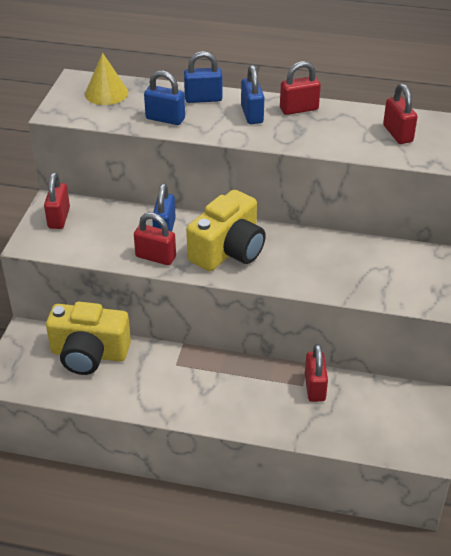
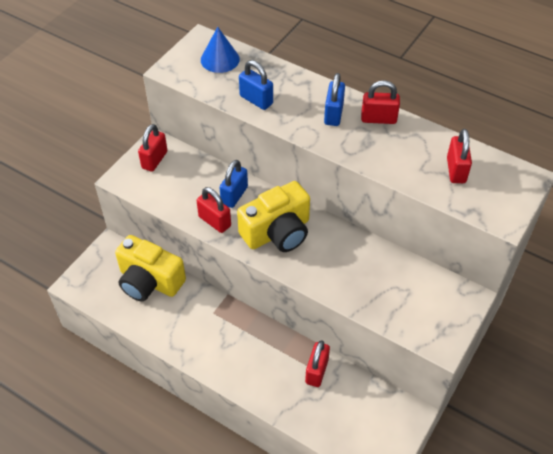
camera: 20 degrees right, 10 degrees up
(106, 93) = (220, 59): yellow cone -> blue cone
(203, 99) = (299, 86): blue padlock -> none

